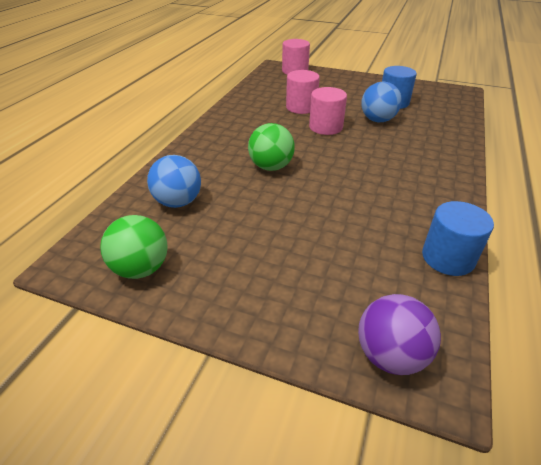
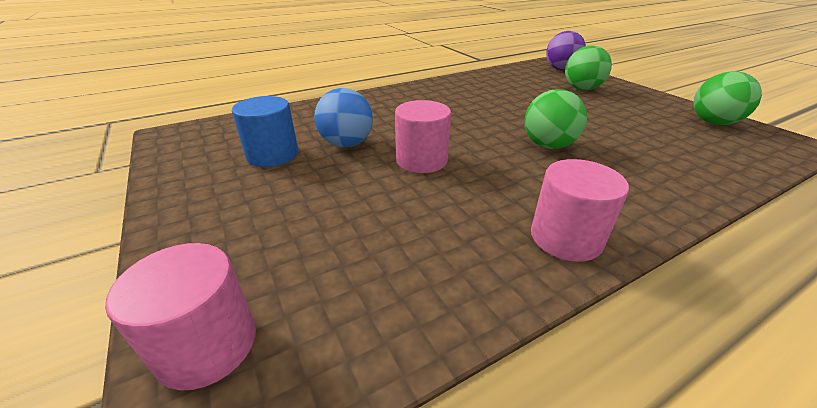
camera: 140 degrees left, 5 degrees down
(178, 202) = (679, 150): blue ball -> none
(301, 107) = (400, 205): pink cylinder -> pink cylinder (566, 238)
(308, 284) = (582, 89): none -> green ball
(448, 258) = (484, 75): blue cylinder -> none

